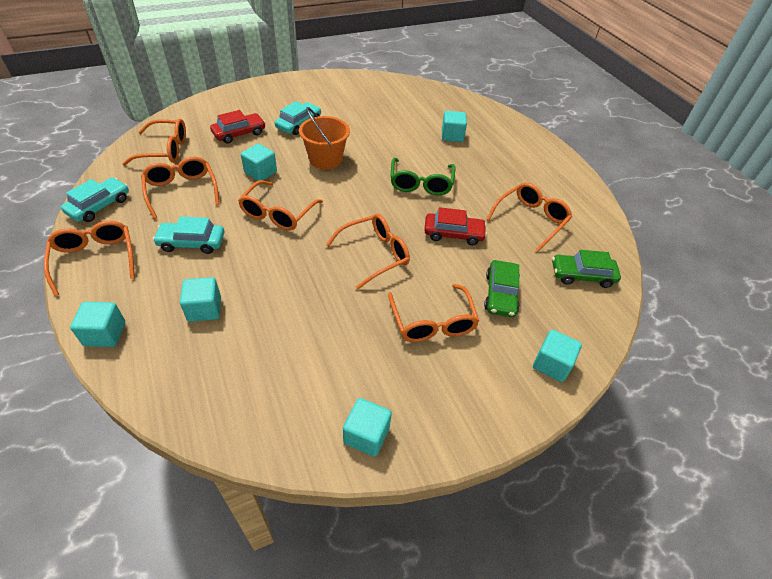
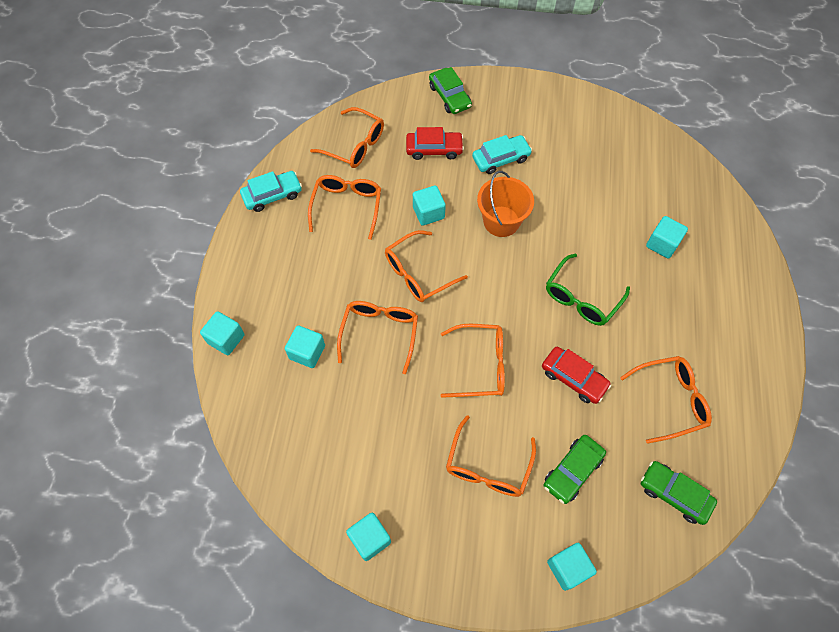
camera: 35 degrees right, 15 degrees up
(95, 259) = (247, 256): orange glasses -> orange glasses (379, 333)
(192, 242) = (329, 274): turquoise car -> none
(232, 100) = (449, 96): none -> green car

